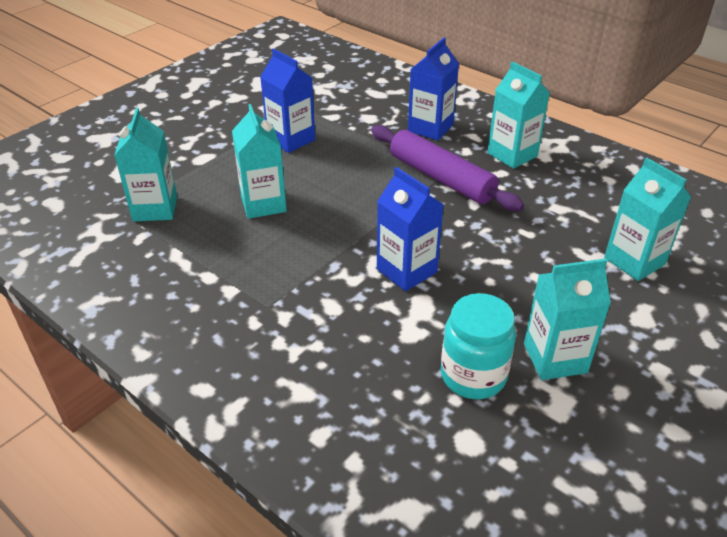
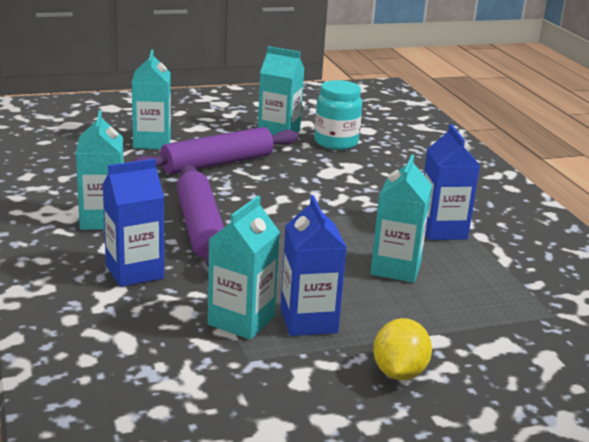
camera: 150 degrees left, 15 degrees down
(155, 208) = (514, 304): turquoise carton -> turquoise carton (241, 320)
(214, 131) = (399, 372): none -> yellow lemon
(406, 271) = (317, 188): blue carton -> blue carton (442, 230)
(534, 260) = (217, 163): none -> purple rolling pin

